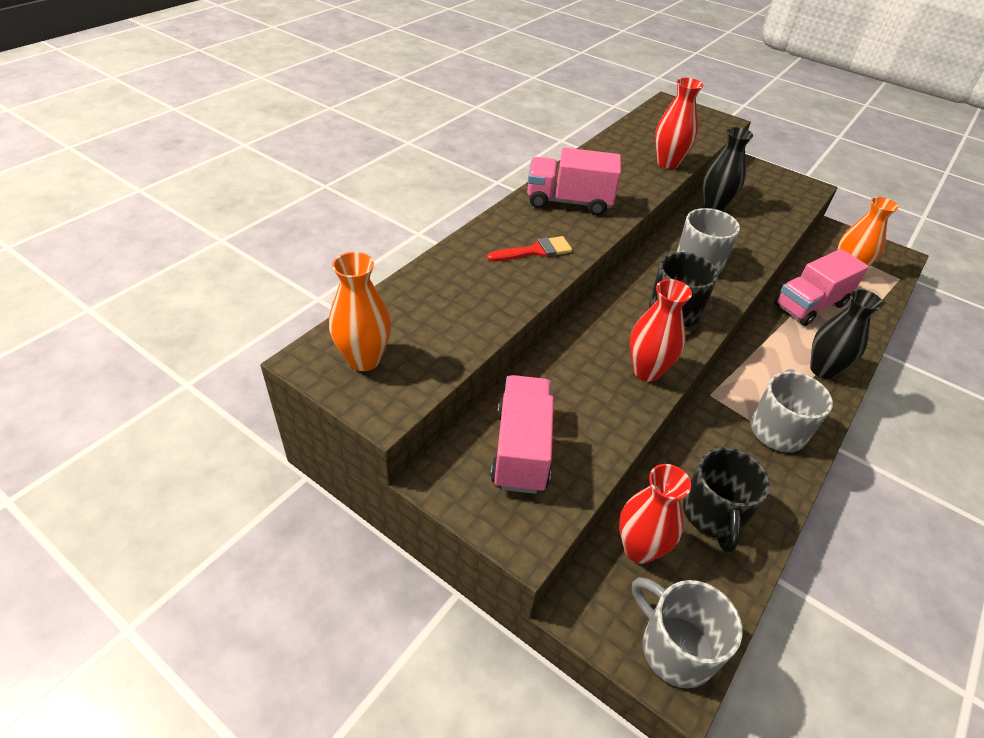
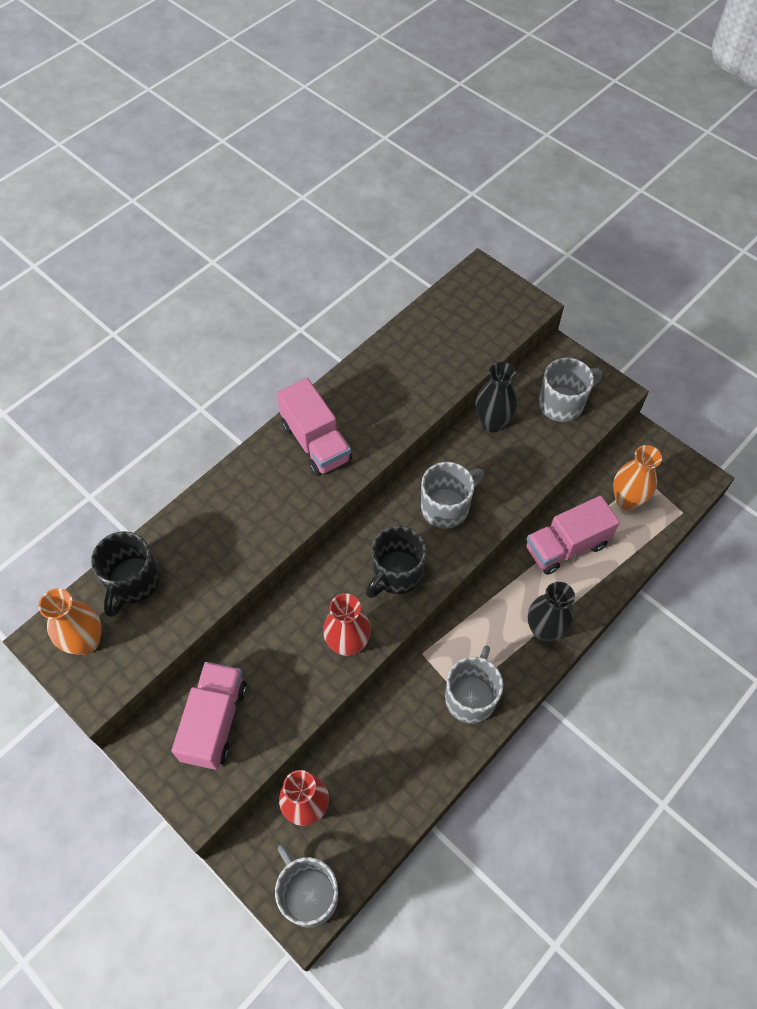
camera: 10 degrees right, 15 degrees up
(535, 251) = (263, 513): red brush -> none
(569, 202) = (316, 442): pink truck -> pink truck turned 135 degrees counterclockwise
(667, 163) = (440, 381): red vase -> none
(713, 514) = (379, 780): black mug -> black mug (132, 582)
(769, 194) = (562, 404): none -> grey mug

